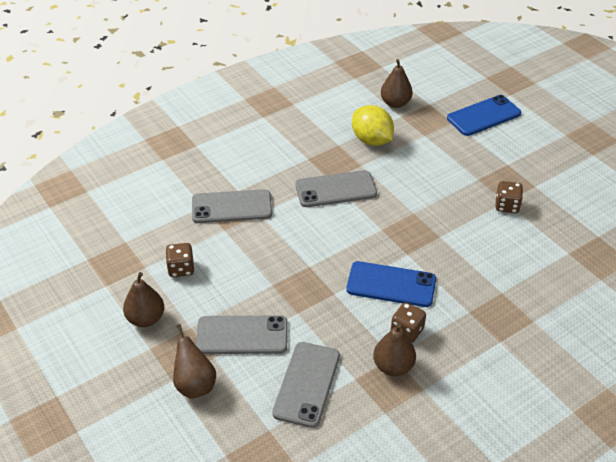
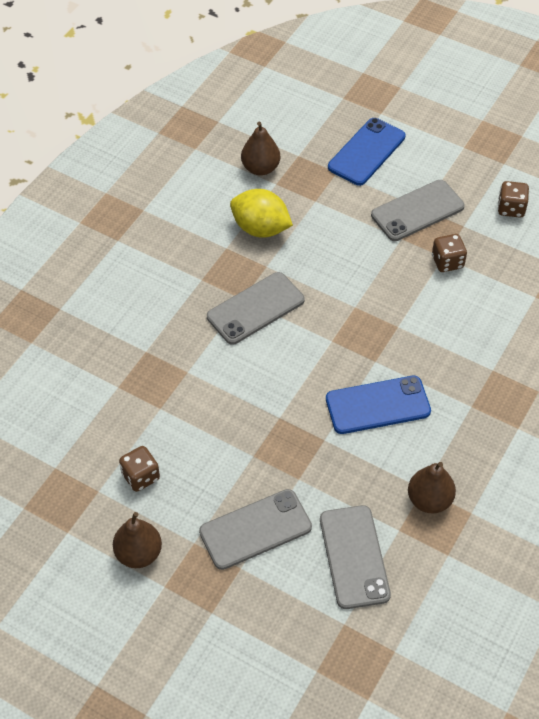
camera: 25 degrees left, 10 degrees up
(195, 385) = (239, 607): brown pear -> none
(231, 207) = (151, 375): grey phone -> grey phone (417, 211)
(407, 331) = (422, 454): brown dice -> brown dice (511, 208)

